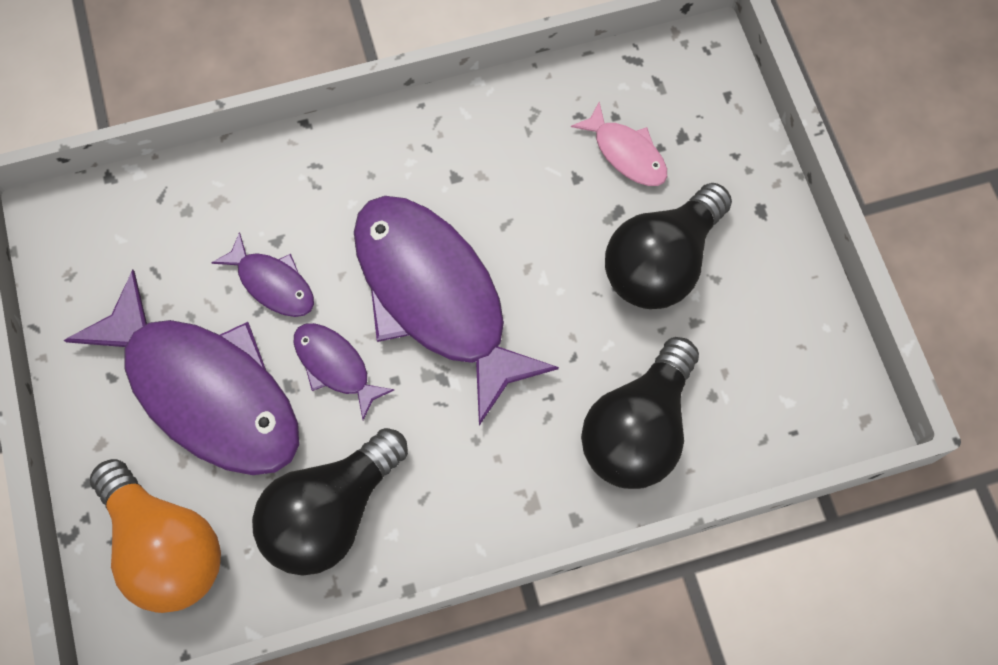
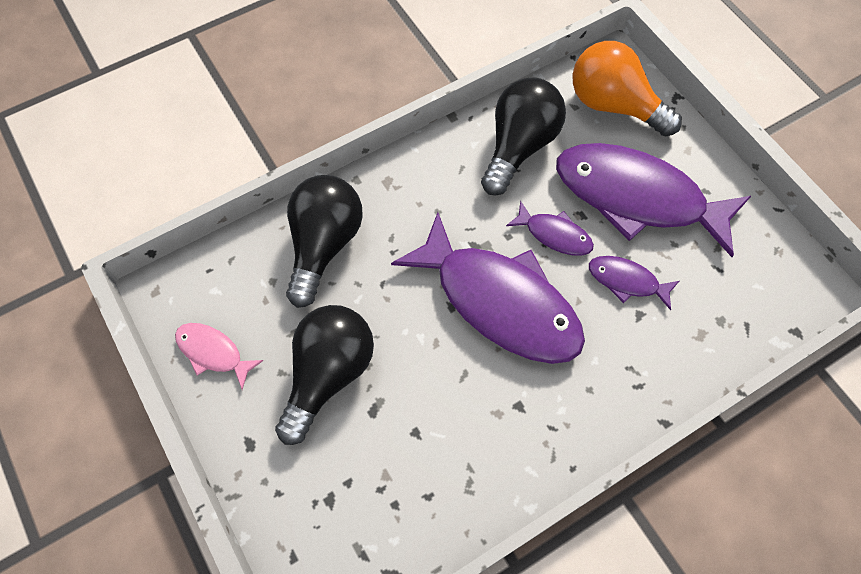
camera: 165 degrees right, 5 degrees down
(626, 153) = (377, 468): pink fish -> pink fish (213, 352)

